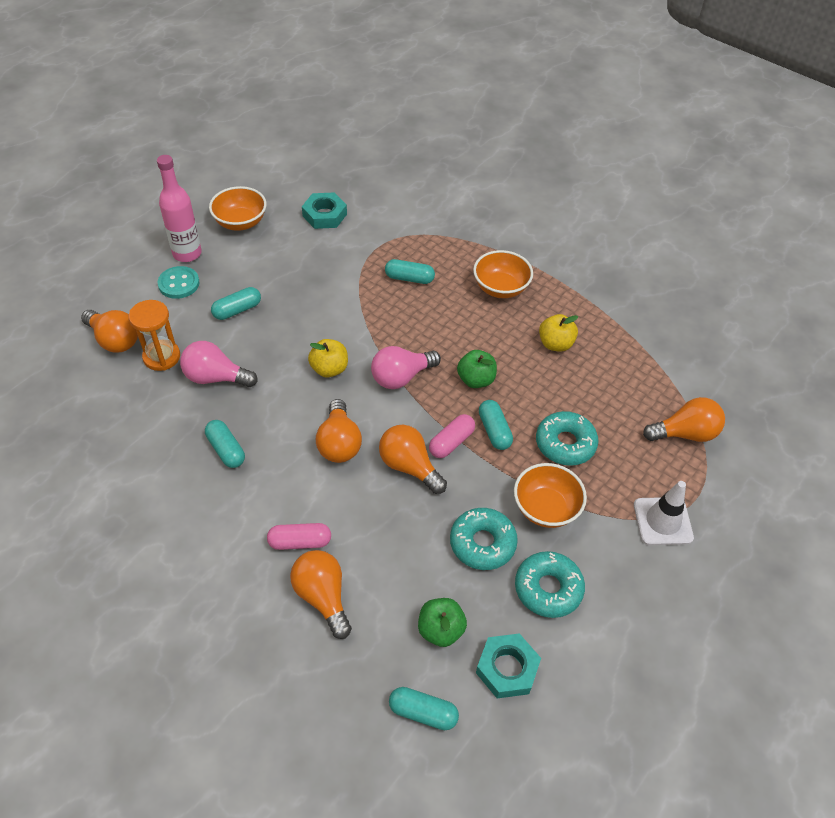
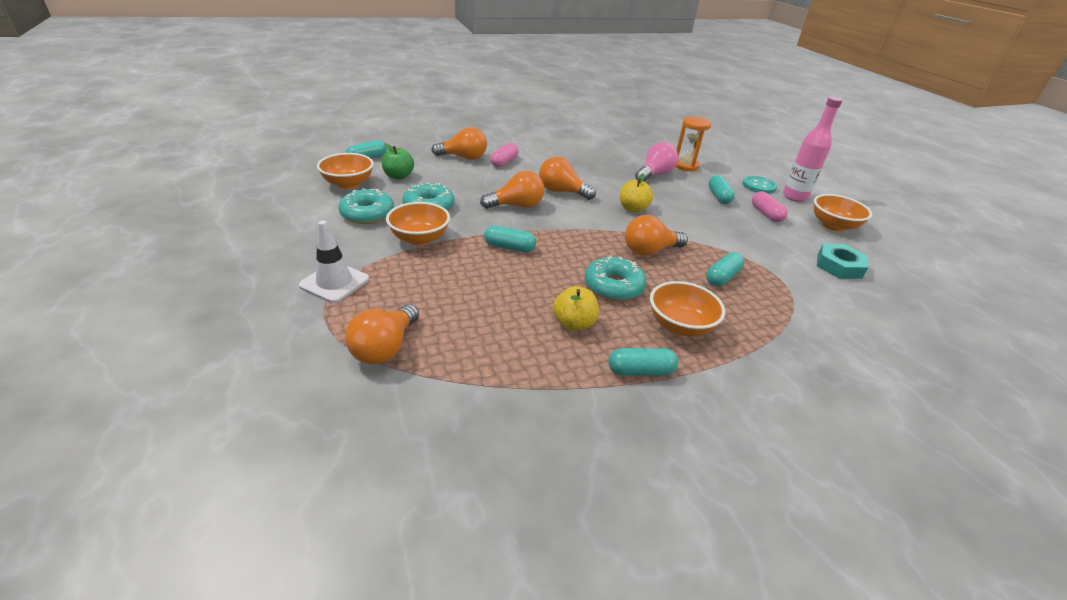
camera: 120 degrees right, 15 degrees down
(114, 340) = (710, 158): orange light bulb -> orange light bulb (649, 251)
(226, 450) = (591, 163): turquoise capsule -> turquoise capsule (640, 371)
(401, 377) = (601, 231): pink light bulb -> none
(451, 442) = (519, 227): pink capsule -> pink capsule (766, 214)
(476, 380) = (568, 261): green apple -> none
(507, 668) = (348, 184): turquoise nut -> orange bowl
(565, 444) = (460, 273): turquoise donut -> turquoise donut (613, 286)

